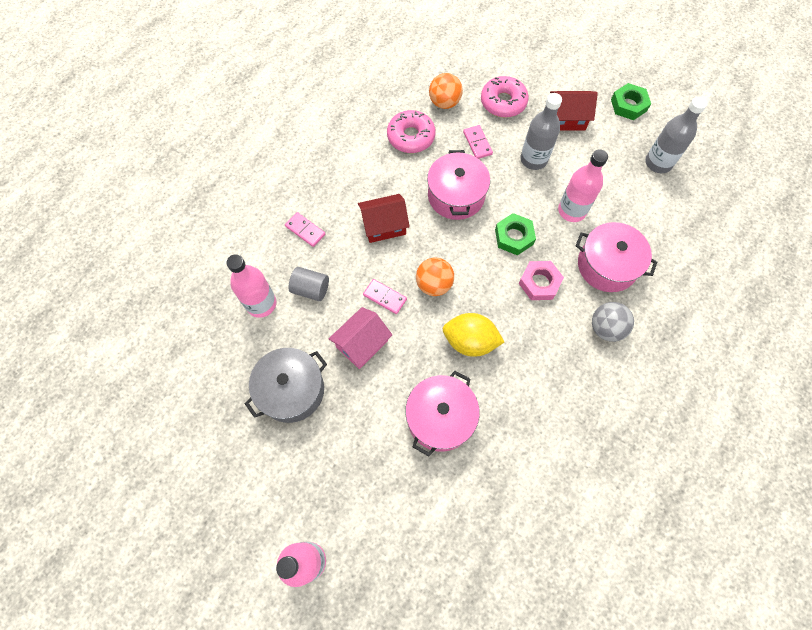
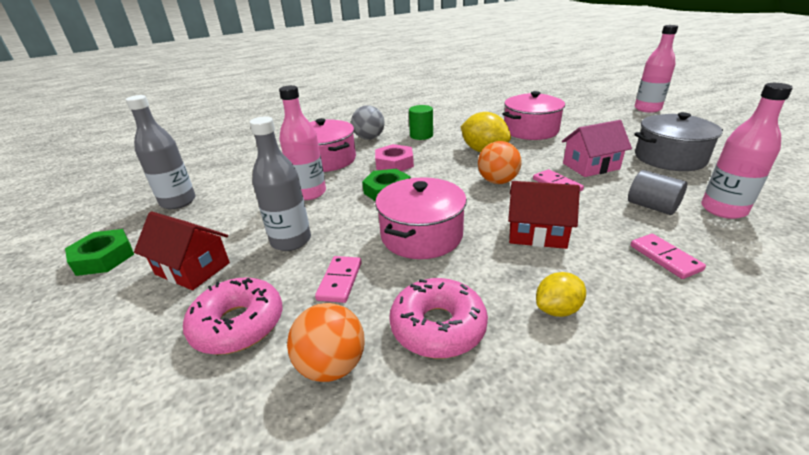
camera: 150 degrees left, 35 degrees down
(359, 168) = (557, 309): none -> yellow lemon
(554, 357) = (421, 135): none -> green cylinder

